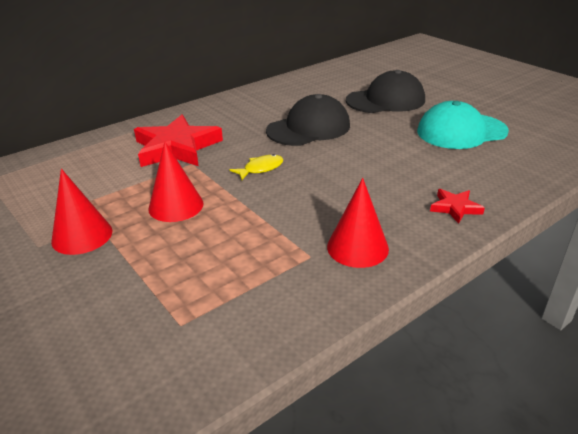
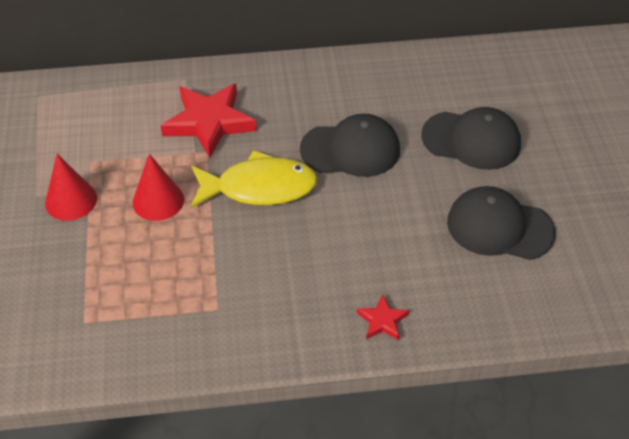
camera: 30 degrees right, 15 degrees up
(261, 169) = (259, 188): yellow fish -> yellow fish, size x2.22
(357, 247) = (260, 319): red cone -> none
(461, 131) = (499, 227): turquoise cap -> black cap

